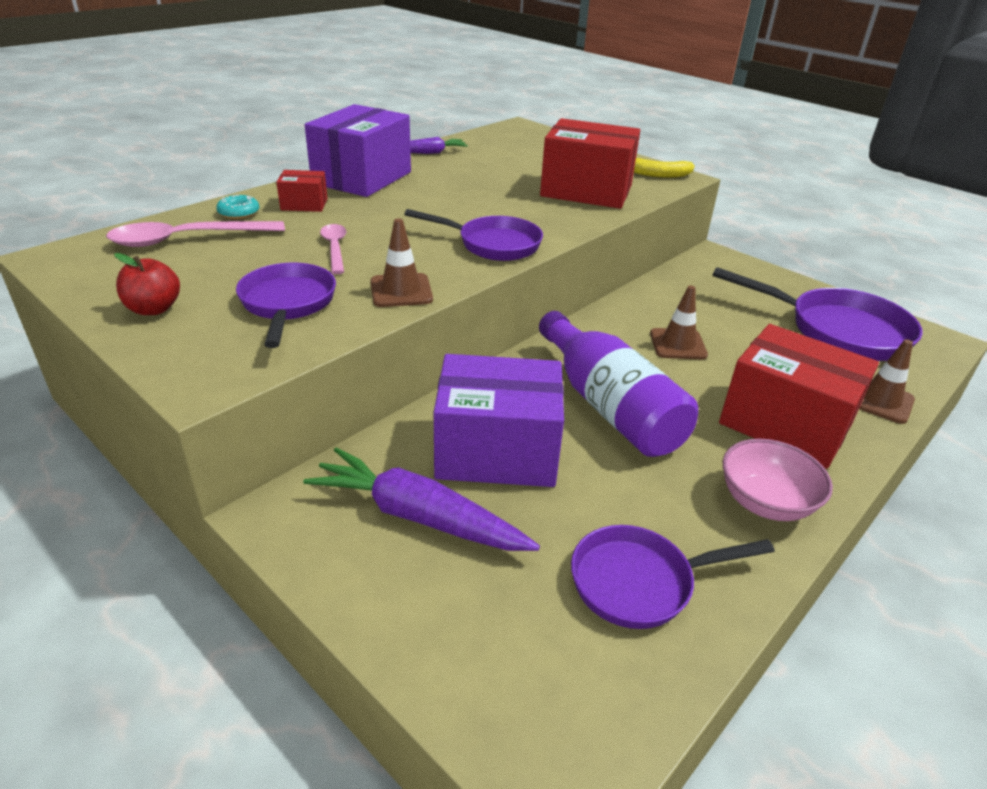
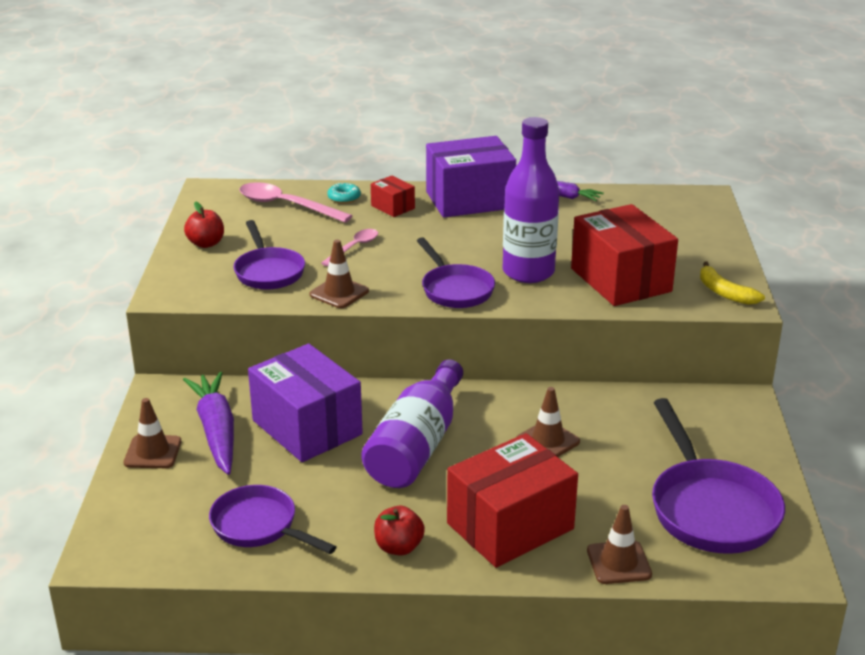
camera: 50 degrees right, 5 degrees down
(287, 304) = (268, 271): purple pan -> purple pan turned 120 degrees clockwise
(389, 593) = (153, 452): none -> brown traffic cone
(517, 210) = (528, 272): none -> purple bottle
(765, 502) = (399, 547): pink bowl -> red apple
(785, 424) = (510, 526): red box -> red box turned 60 degrees clockwise

